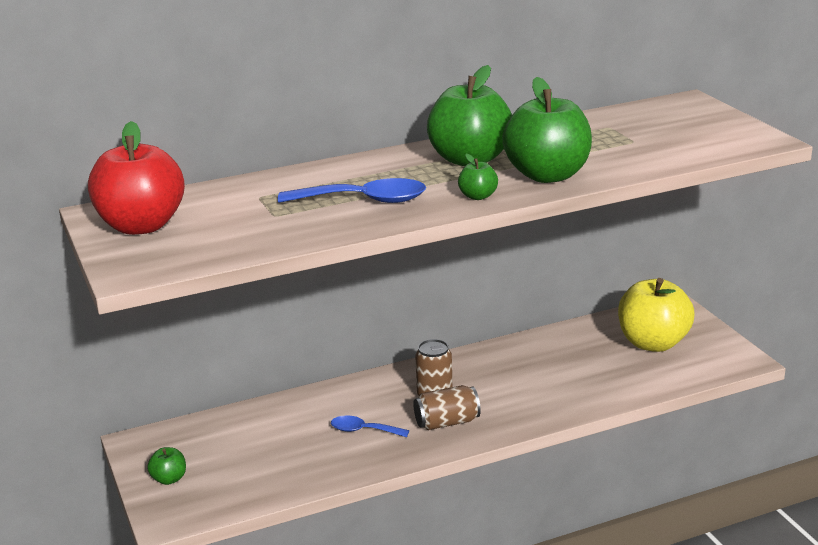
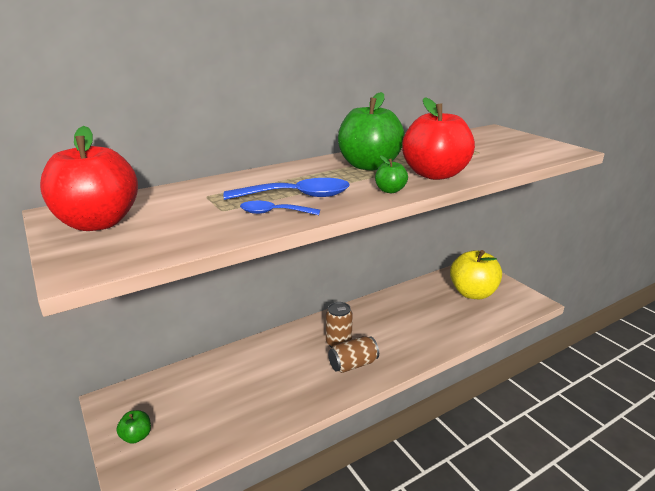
camera: 10 degrees left, 0 degrees up
(363, 430) = (292, 376): blue spoon -> blue spoon (273, 213)
(547, 175) = (435, 174): green apple -> red apple

